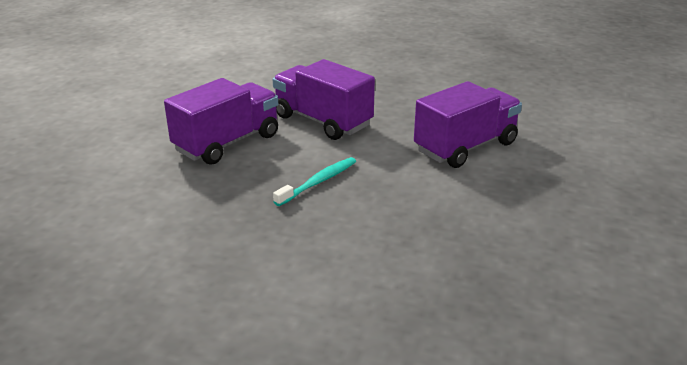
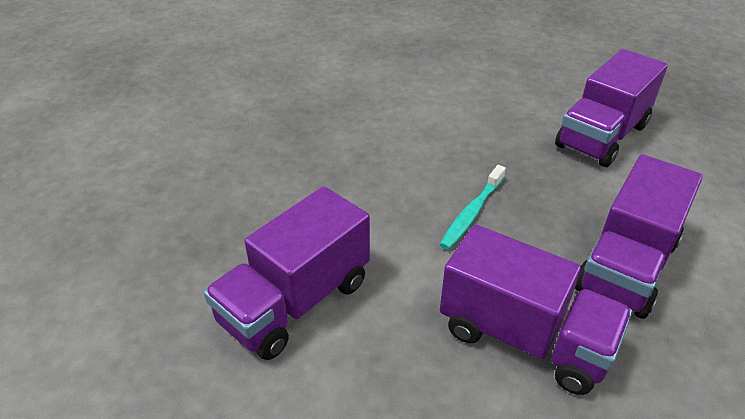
camera: 170 degrees right, 10 degrees up
(137, 233) = (602, 136): none -> purple truck

